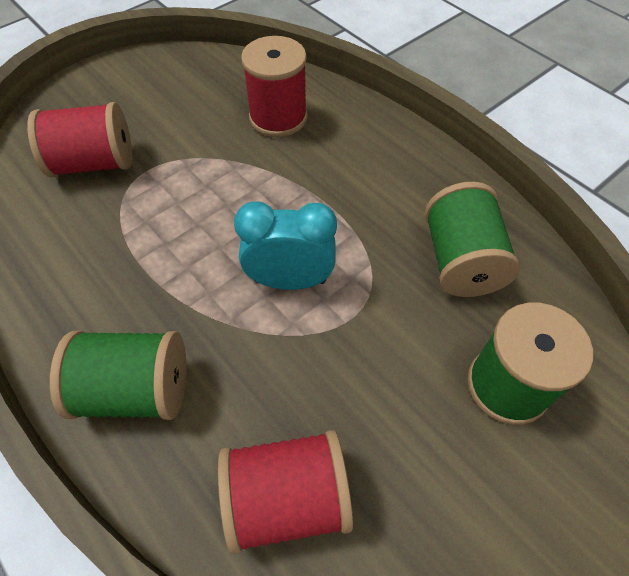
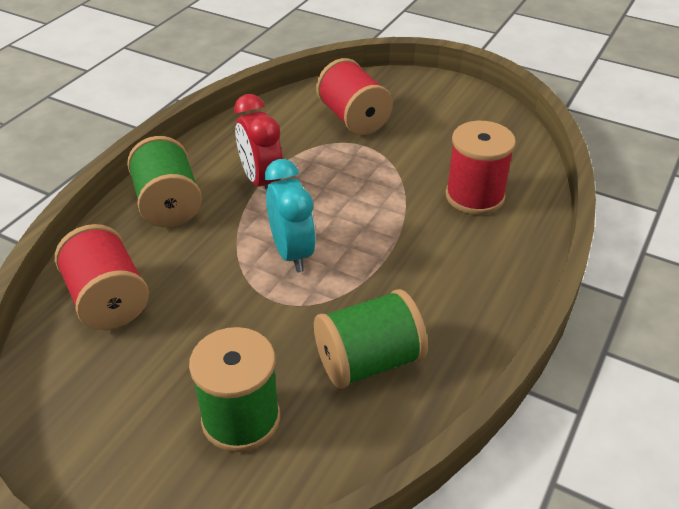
camera: 70 degrees right, 15 degrees down
(152, 277) = (261, 181): none -> red clock

